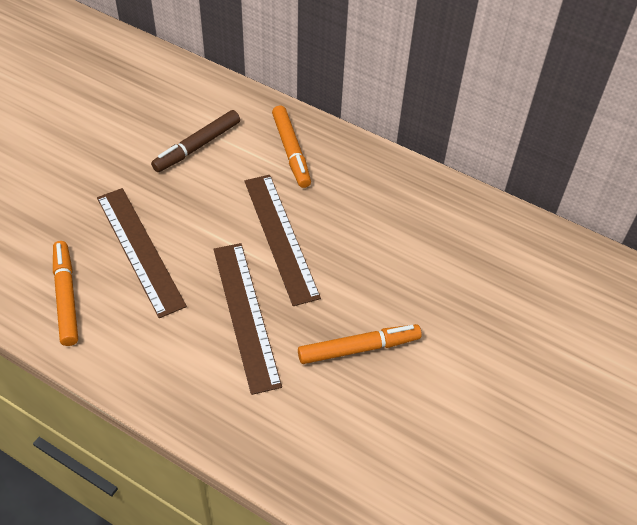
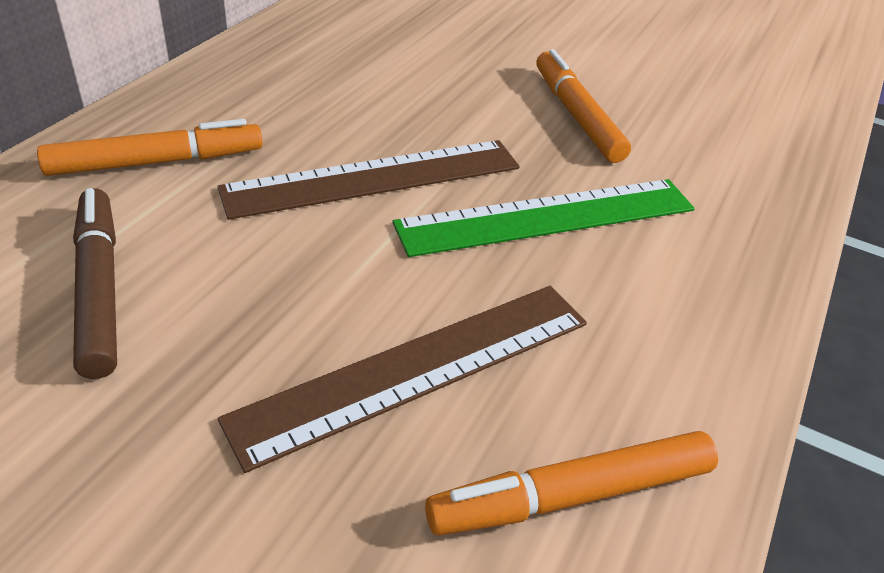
camera: 95 degrees left, 10 degrees down
(198, 146) = (99, 290): brown marker -> brown marker turned 150 degrees counterclockwise
(245, 315) = (548, 217): brown ruler -> green ruler

